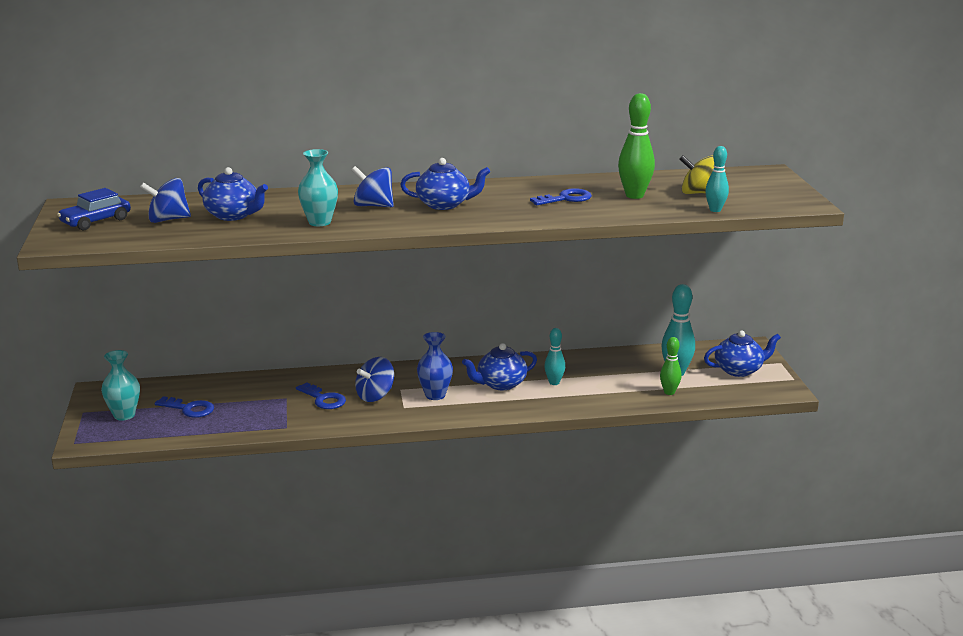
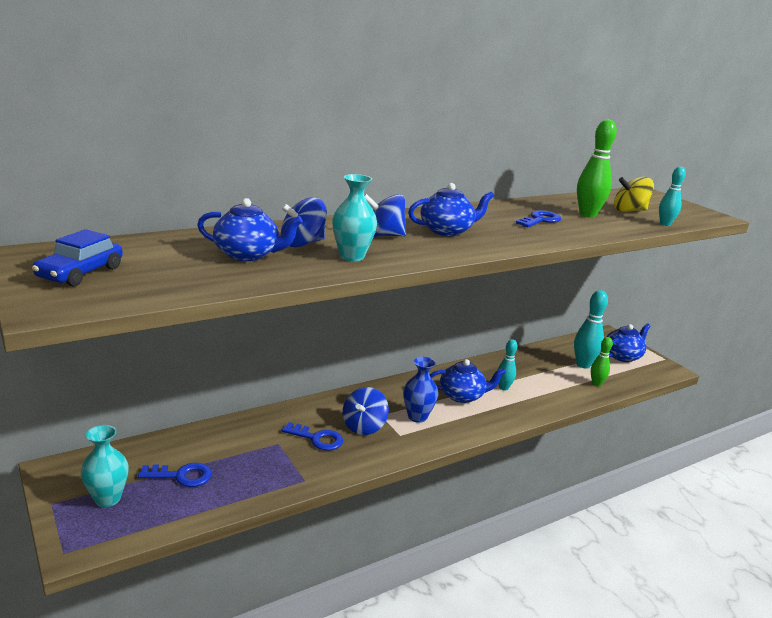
camera: 25 degrees left, 0 degrees up
(168, 220) = (174, 265): blue spinning top -> blue spinning top (302, 243)
(500, 384) = (462, 396): blue teapot -> blue teapot turned 135 degrees counterclockwise

